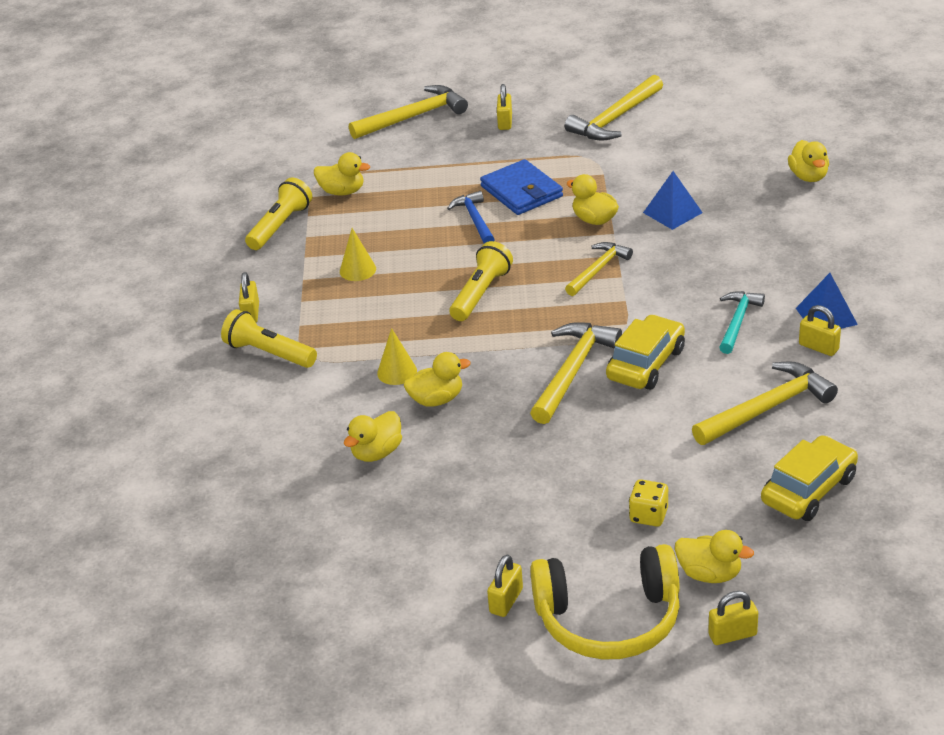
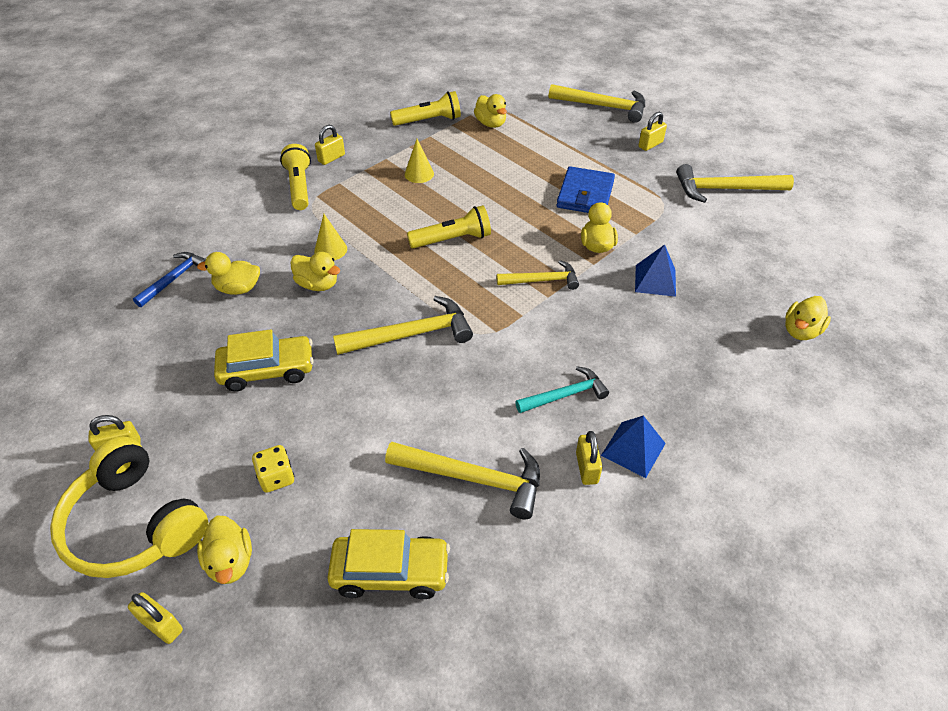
camera: 45 degrees right, 10 degrees up
(475, 220) = (528, 192): blue hammer -> blue hammer (174, 279)
(646, 364) = (458, 370): yellow car -> yellow car (267, 370)

